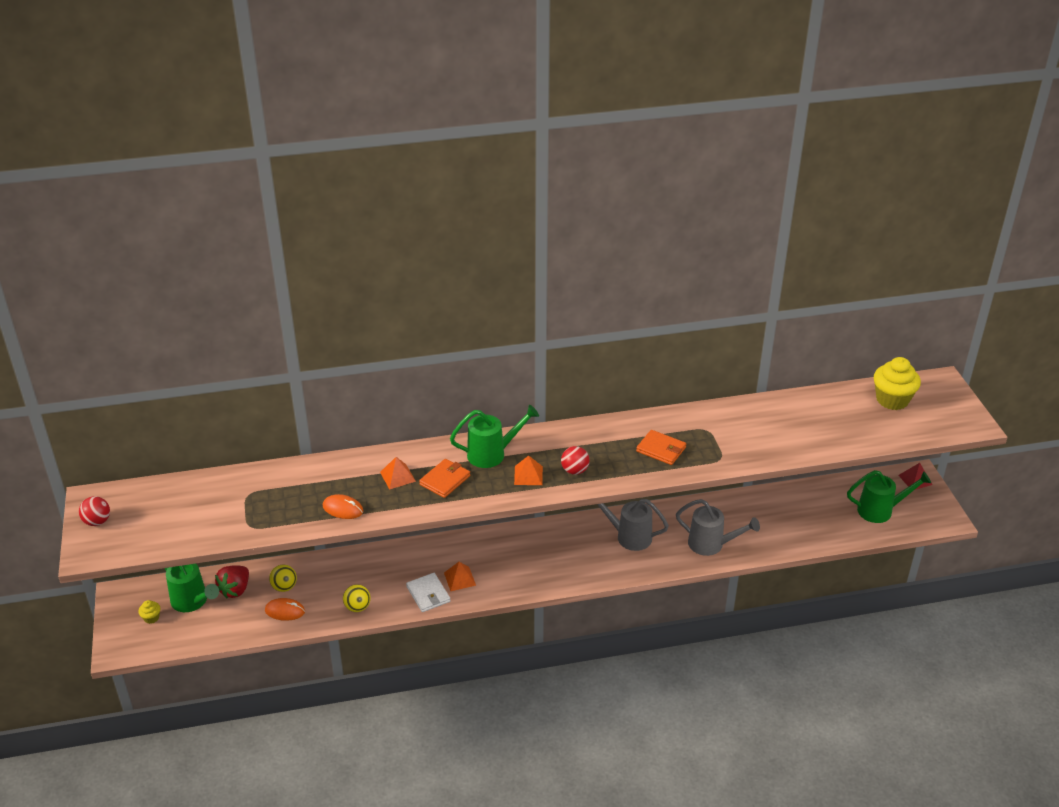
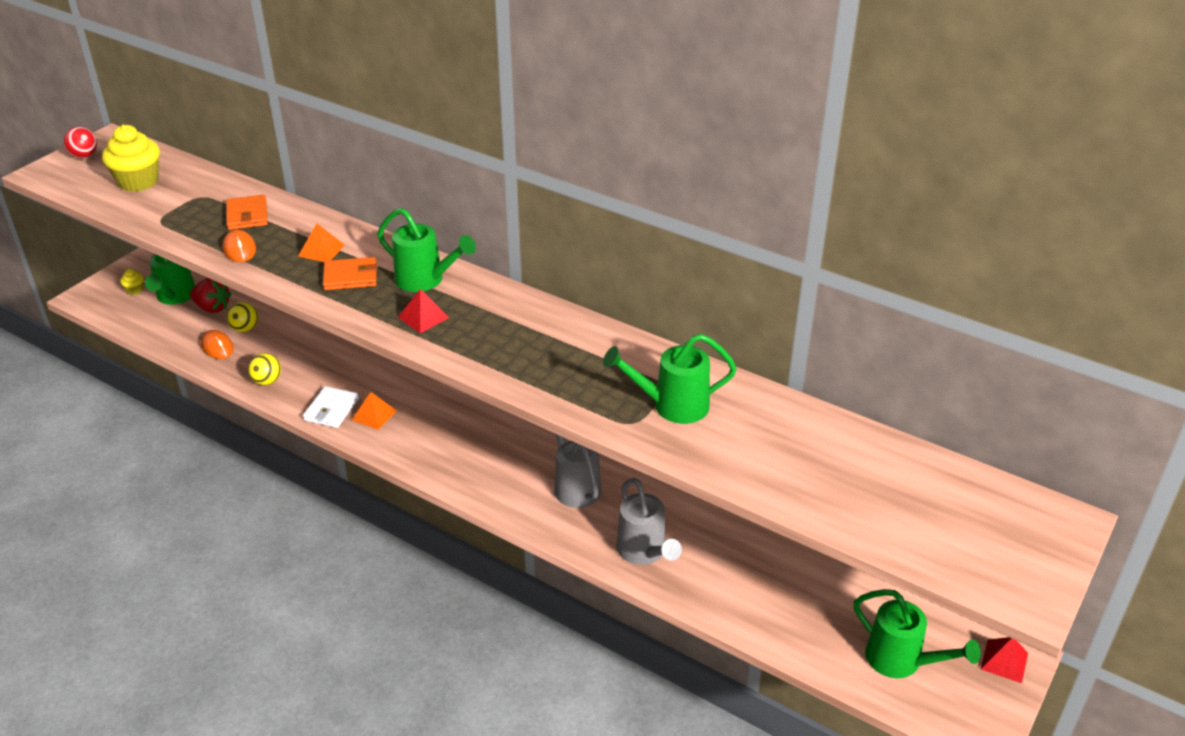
camera: 45 degrees right, 0 degrees up
(235, 590) = (212, 308): red strawberry -> red strawberry turned 135 degrees counterclockwise
(528, 475) = (423, 317): orange pyramid -> red pyramid
(574, 470) = (470, 340): red ball -> none
(661, 449) = (585, 375): orange wallet -> orange wallet (247, 215)
(724, 437) = (672, 406): none -> green watering can
(892, 400) = (953, 498): yellow cupcake -> yellow cupcake (138, 181)

